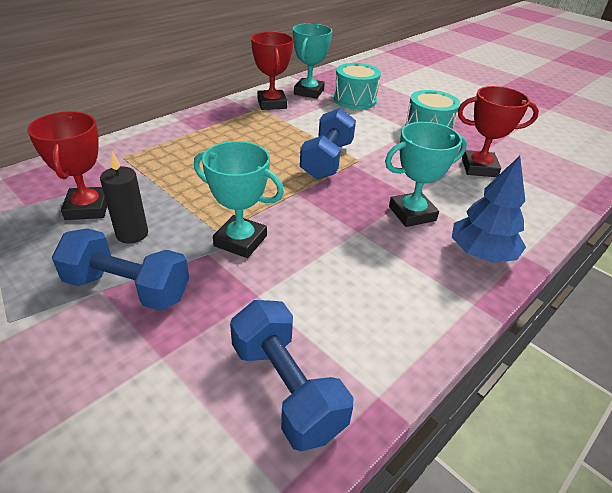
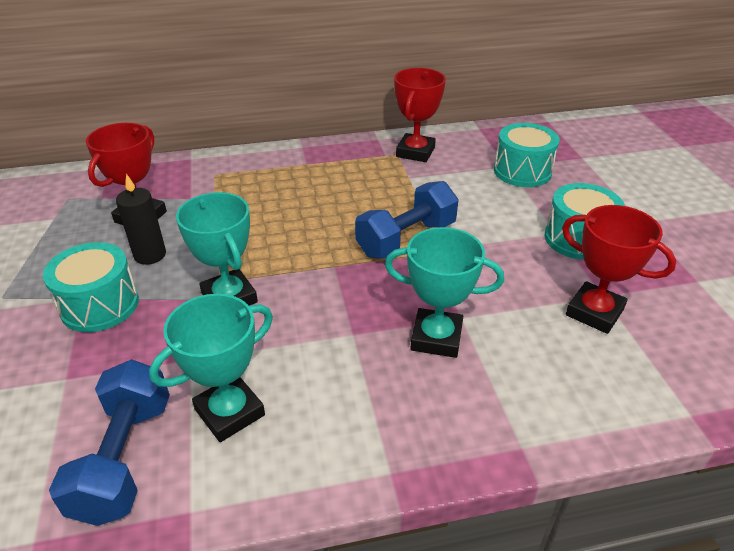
camera: 35 degrees right, 0 degrees up
(128, 288) = (100, 305): blue dumbbell -> turquoise drum
(309, 92) = (474, 147): turquoise trophy -> turquoise trophy (229, 412)
(481, 254) = (468, 421): blue tree -> none

